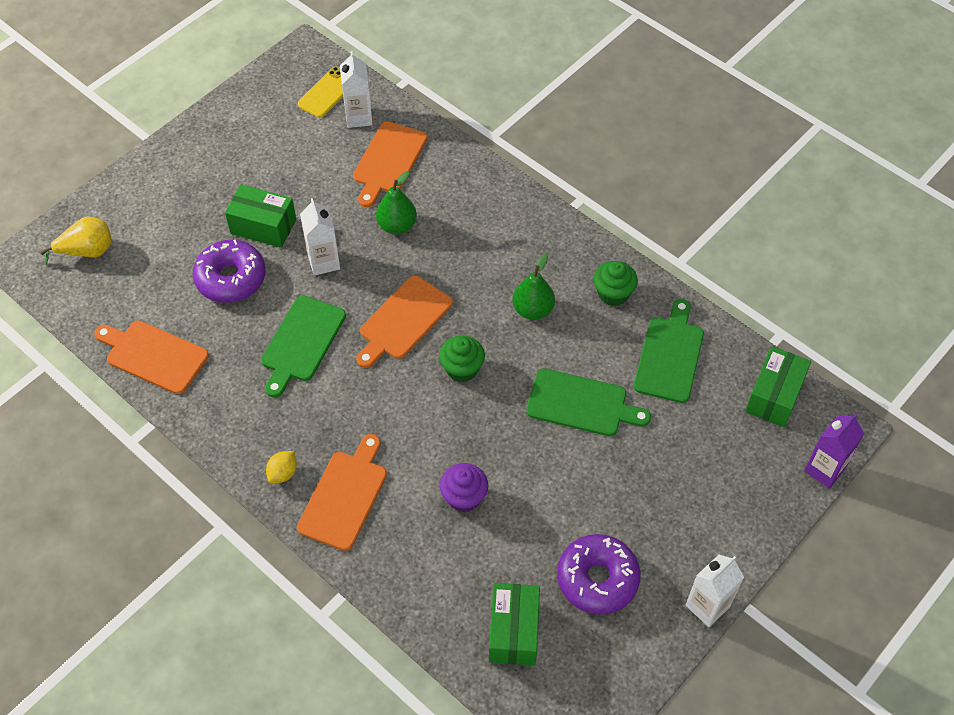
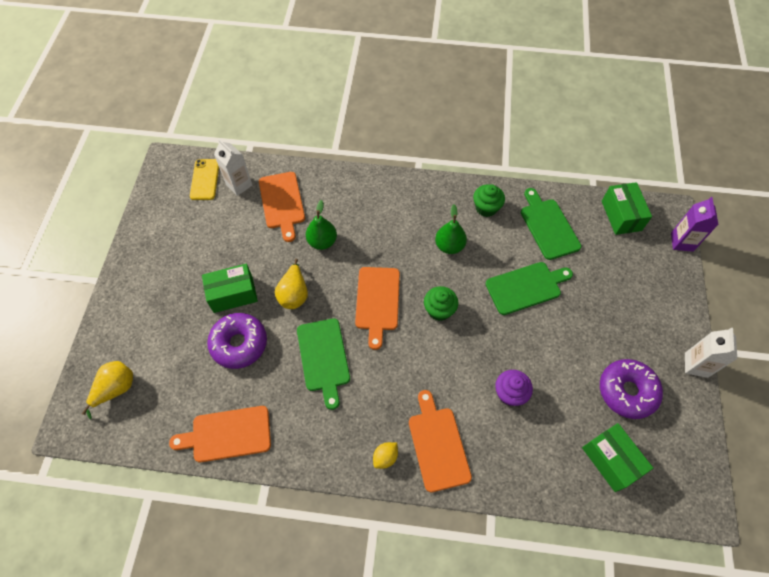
camera: 35 degrees left, 5 degrees up
(283, 473) = (385, 457): yellow lemon -> yellow lemon turned 45 degrees clockwise
(324, 262) = (294, 294): white carton -> yellow pear

